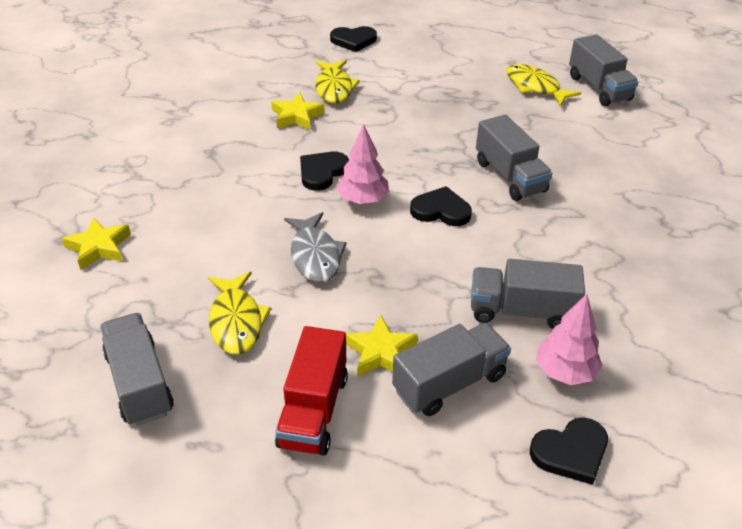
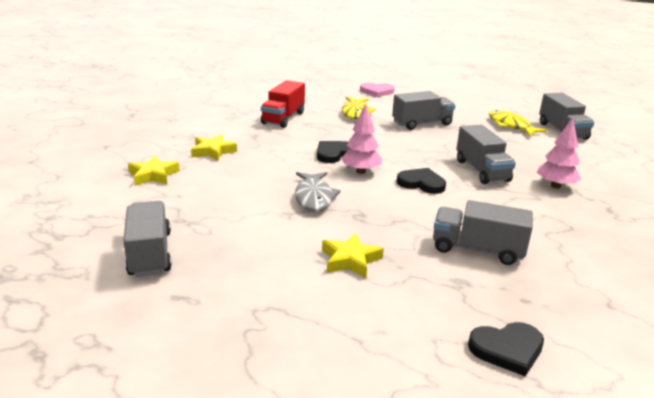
camera: 10 degrees right, 15 degrees down
(236, 321) = (240, 227): yellow fish -> none
(296, 116) = (323, 124): yellow star -> yellow star (213, 151)
(313, 410) = (283, 289): red truck -> red truck (283, 118)
(353, 40) = (376, 91): black heart -> pink heart
(449, 383) = (404, 287): grey truck -> grey truck (422, 123)
(565, 372) = (510, 293): pink tree -> pink tree (555, 186)

